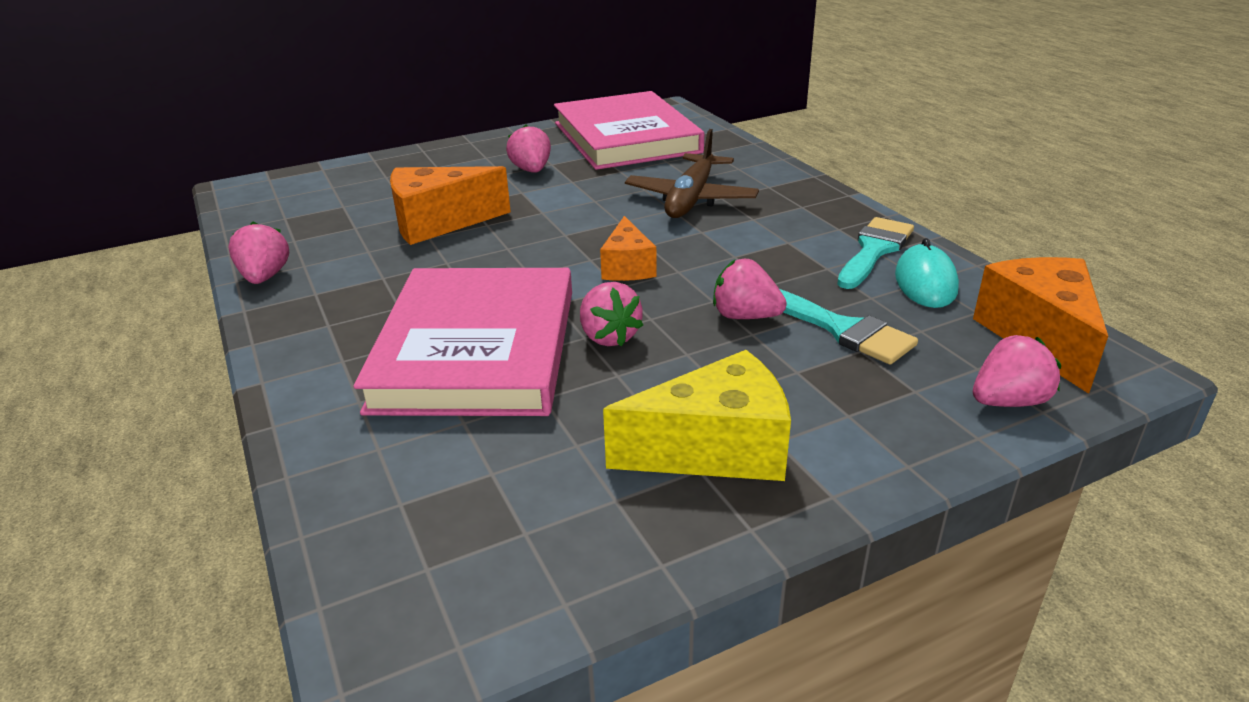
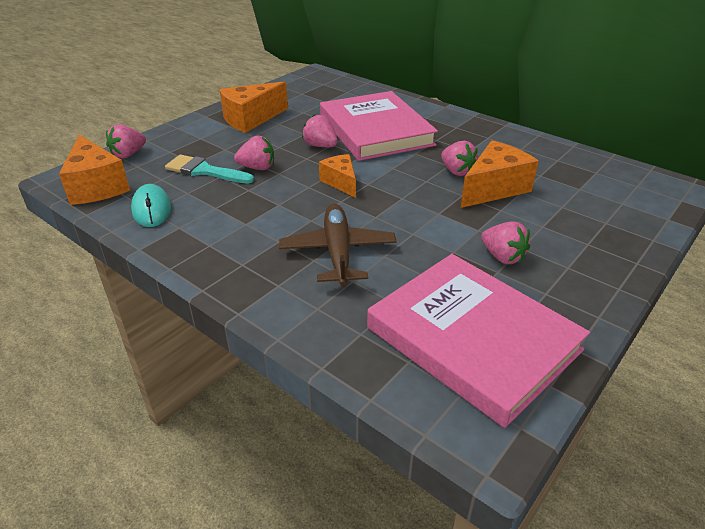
camera: 155 degrees right, 5 degrees up
(265, 277) = (527, 138): pink strawberry -> pink strawberry (456, 171)
(715, 450) = (251, 119): yellow cheese -> orange cheese
(874, 250) = (183, 228): turquoise brush -> none

